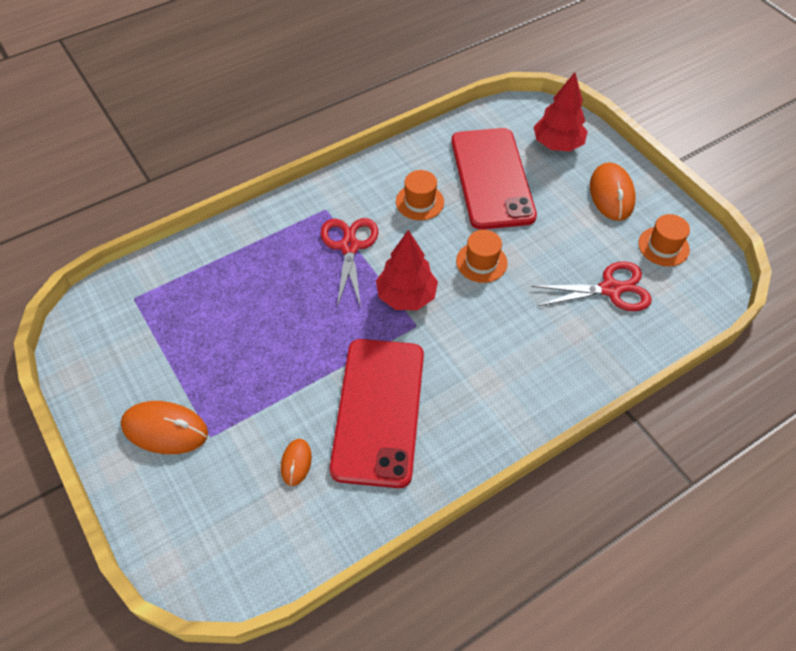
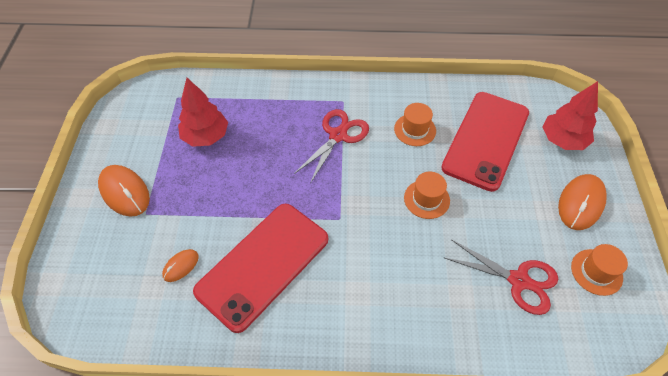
camera: 35 degrees right, 0 degrees up
(406, 296) = (349, 193): red tree -> red tree (206, 136)

